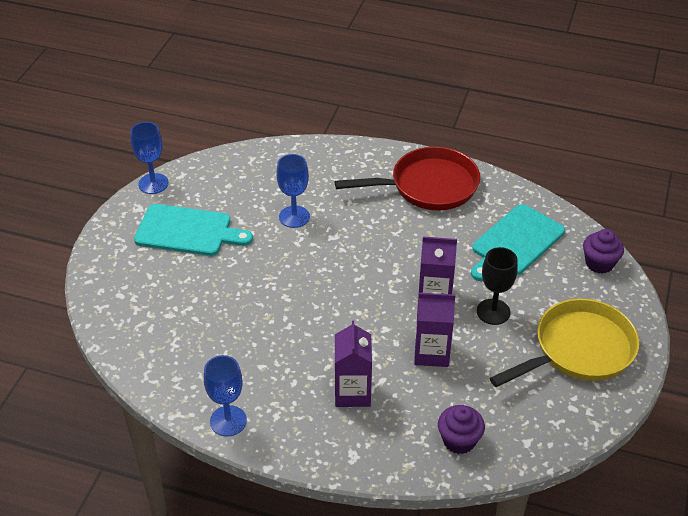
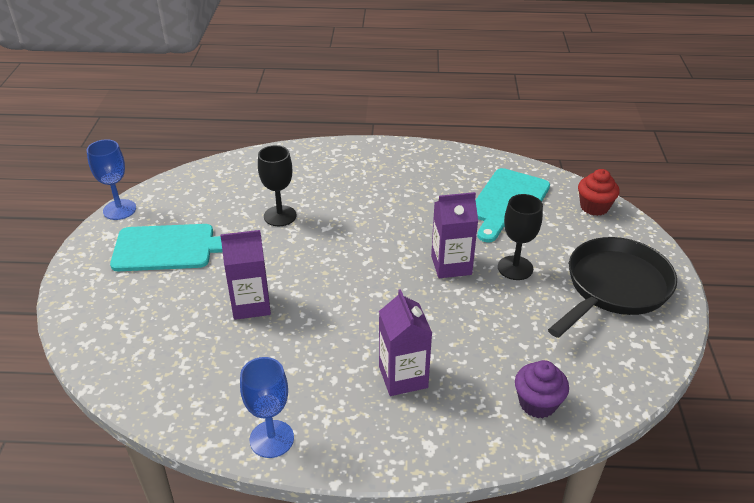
camera: 15 degrees left, 5 degrees down
(294, 217) = (280, 216): blue goblet -> black goblet
(428, 186) = (404, 168): red pan -> none
(431, 353) = (470, 319): purple carton -> purple carton (251, 304)
(578, 350) = (614, 287): yellow pan -> black pan
(599, 263) = (594, 207): purple cupcake -> red cupcake

